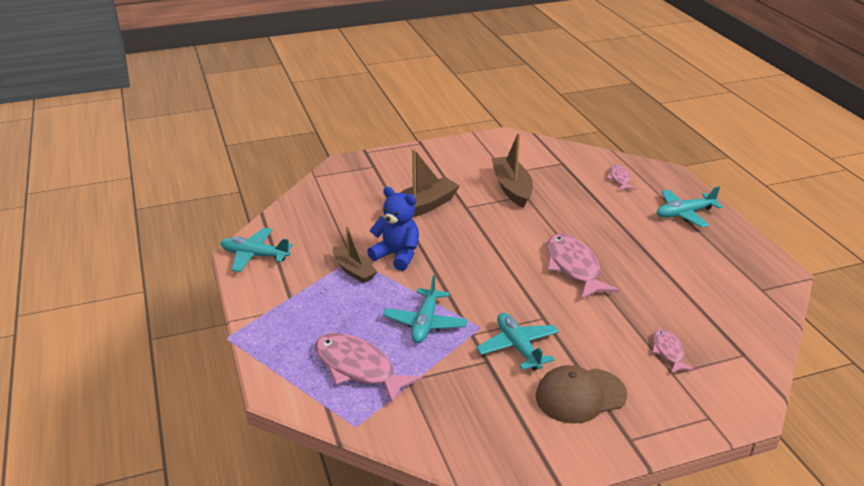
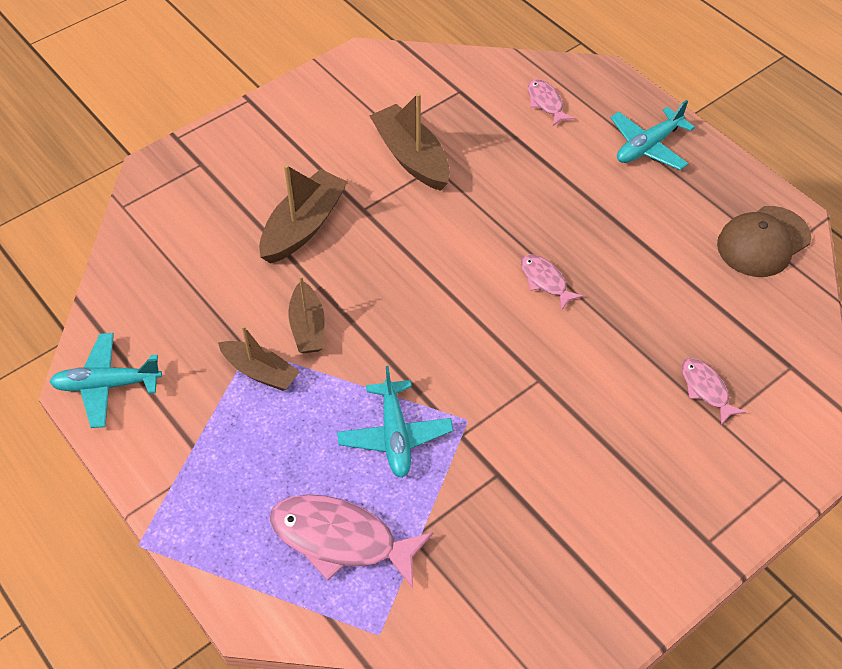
camera: 20 degrees left, 20 degrees up
(397, 256) = (307, 327): blue teddy bear -> brown boat
(518, 347) = (527, 439): turquoise plane -> none
(574, 267) = (545, 281): pink fish -> pink fish, size x0.53
(580, 396) = (629, 493): brown cap -> brown cap (763, 242)

